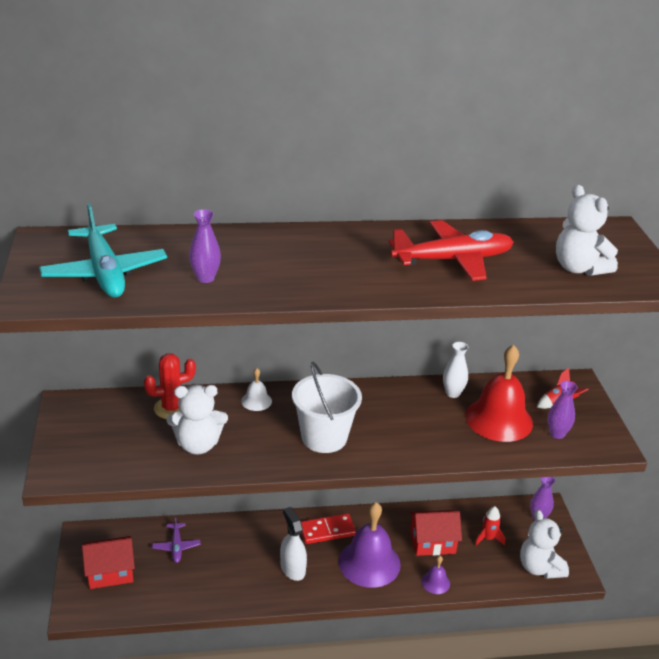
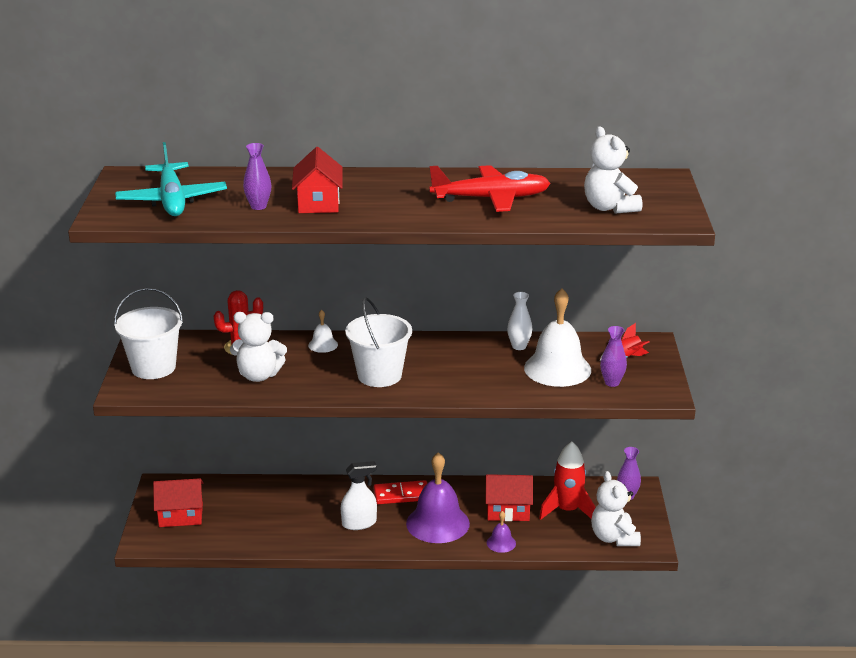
camera: 10 degrees right, 5 degrees down
(82, 440) = (153, 368): none -> white bucket
(176, 546) = (248, 499): purple plane -> none
(270, 271) = (318, 203): none -> red house
(292, 568) = (359, 523): white spray bottle -> white spray bottle turned 90 degrees clockwise
(488, 538) = (567, 510): red rocket -> red rocket, size x1.77
(498, 419) = (557, 368): red bell -> white bell

